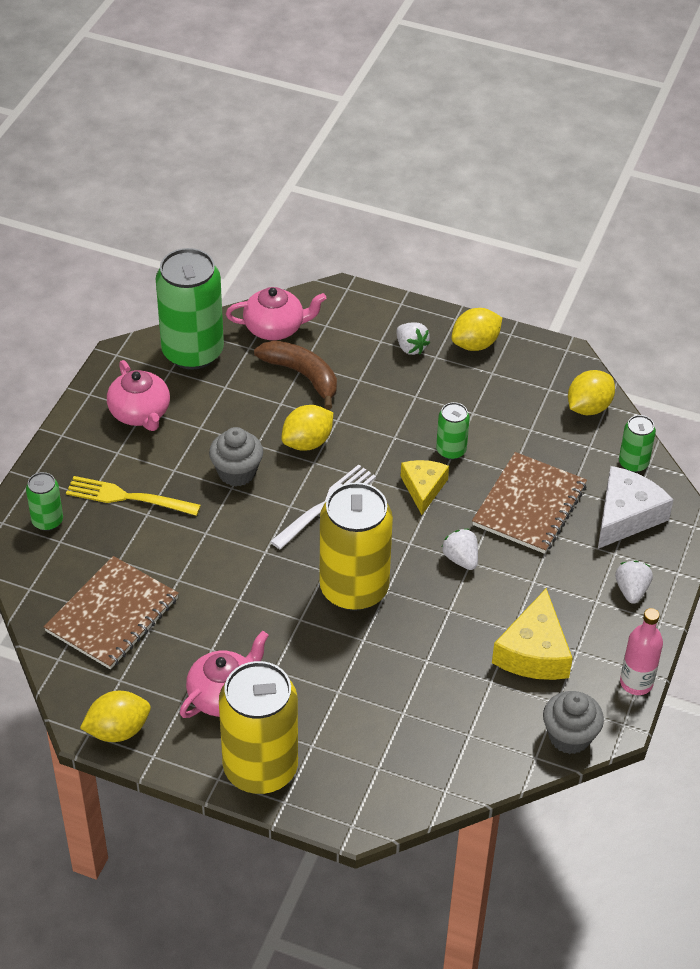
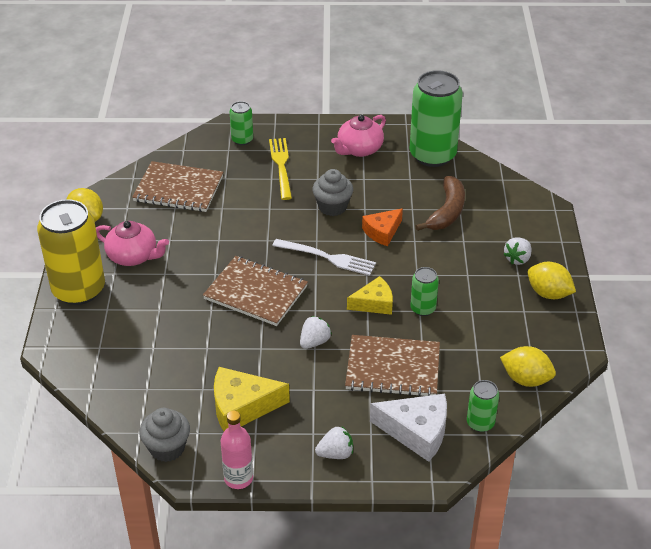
camera: 70 degrees right, 5 degrees down
(275, 328) = (485, 186): pink teapot -> none
(307, 442) = (382, 232): yellow lemon -> orange cheese
(354, 589) = (256, 292): yellow can -> brown notebook

